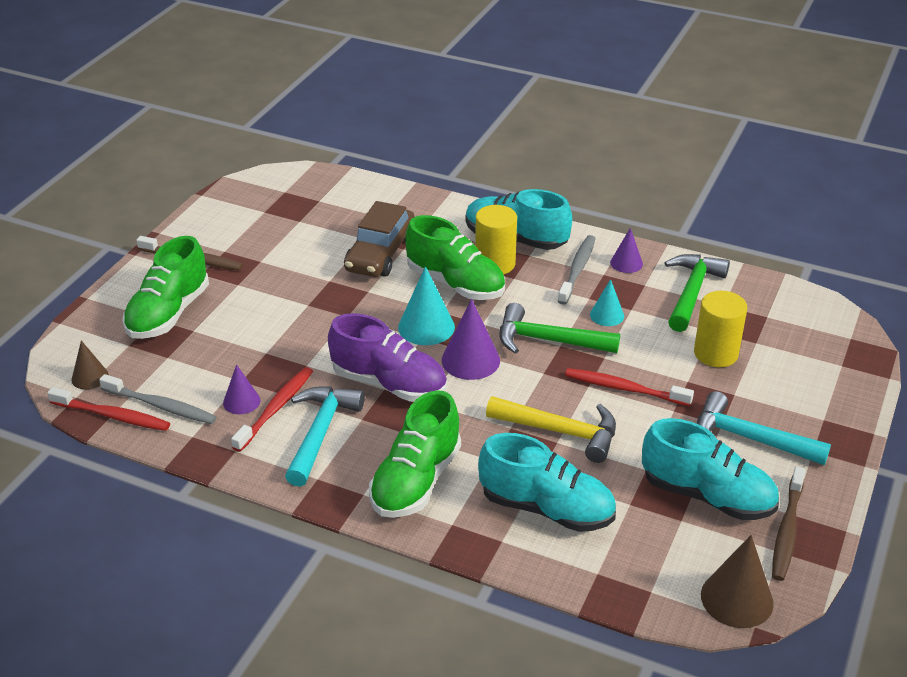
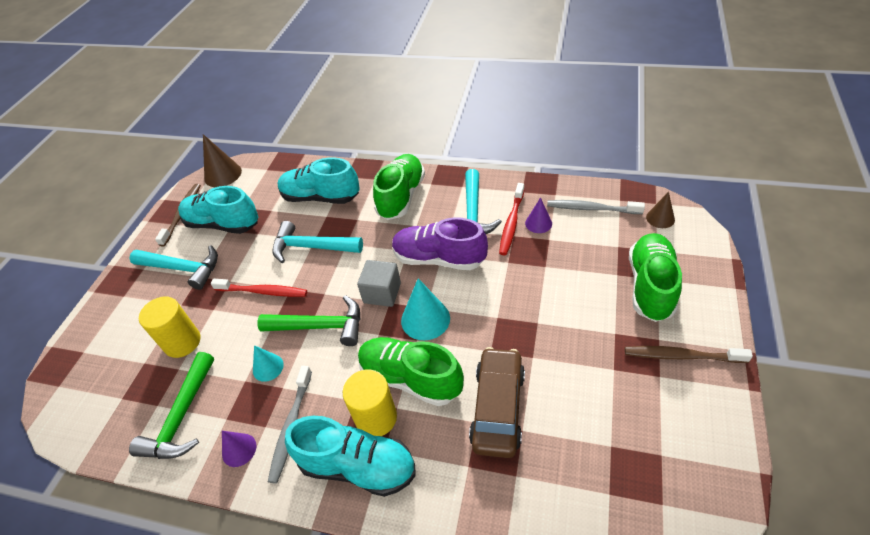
camera: 175 degrees right, 10 degrees up
(112, 416) = (618, 195): red toothbrush -> none
(470, 360) = (382, 293): purple cone -> grey cube
(560, 432) = (311, 247): yellow hammer -> turquoise hammer

